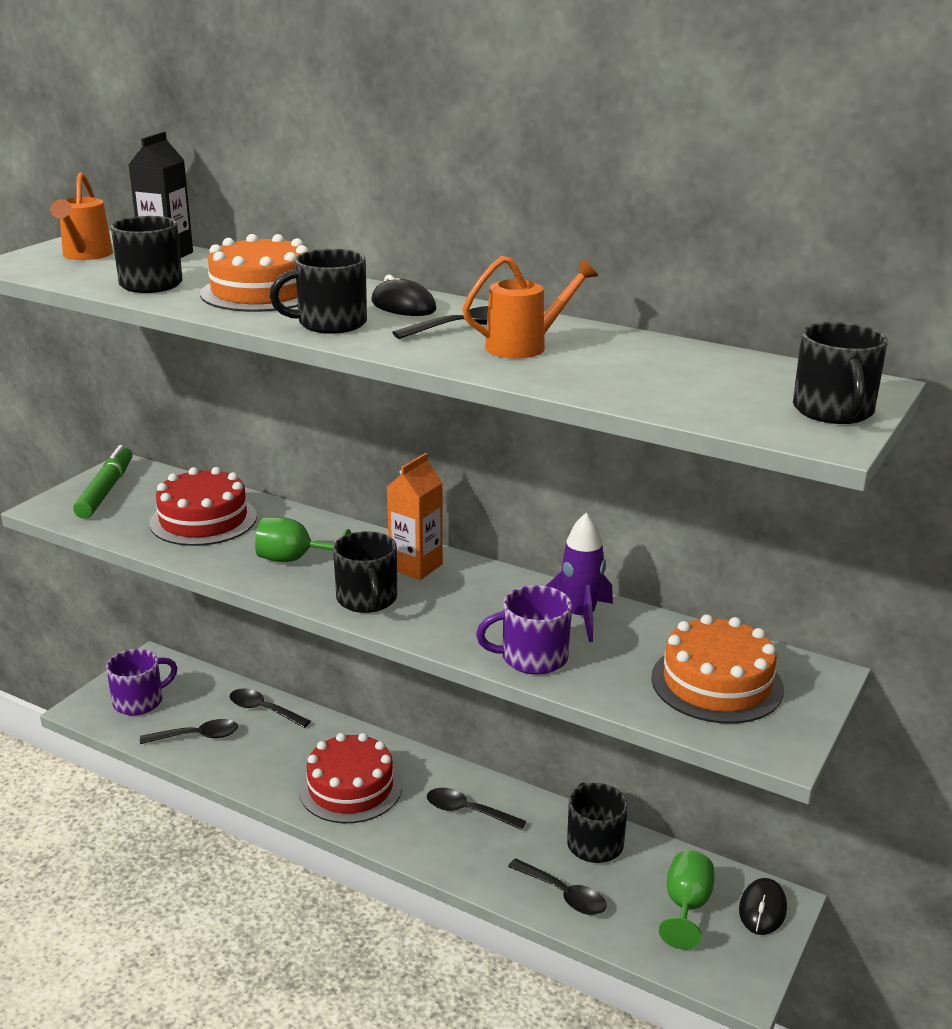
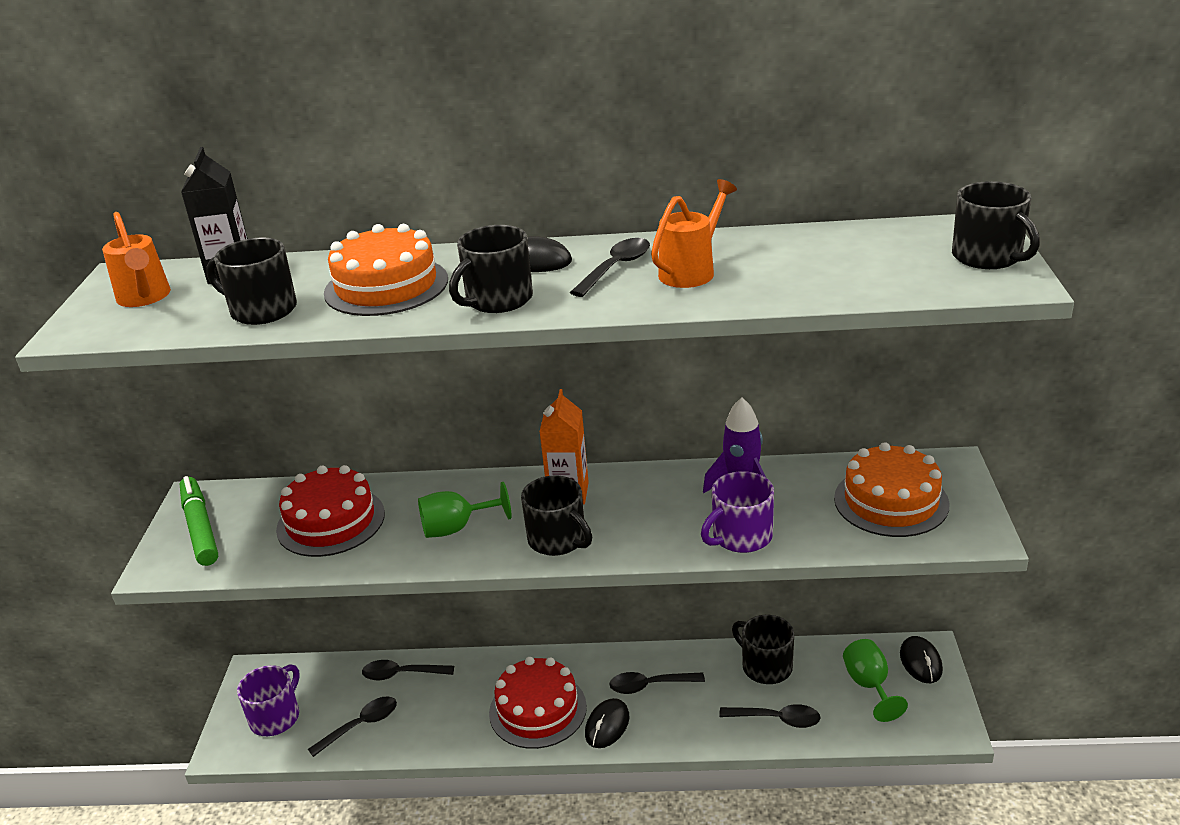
camera: 25 degrees left, 5 degrees up
(399, 828) = (607, 725): none -> black mouse

